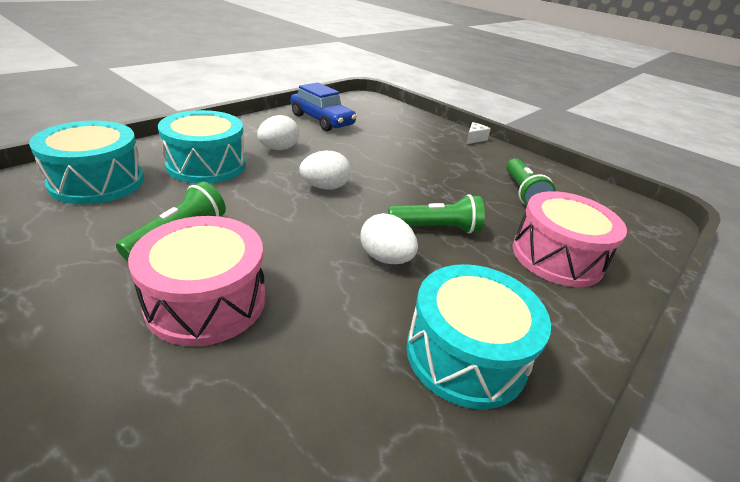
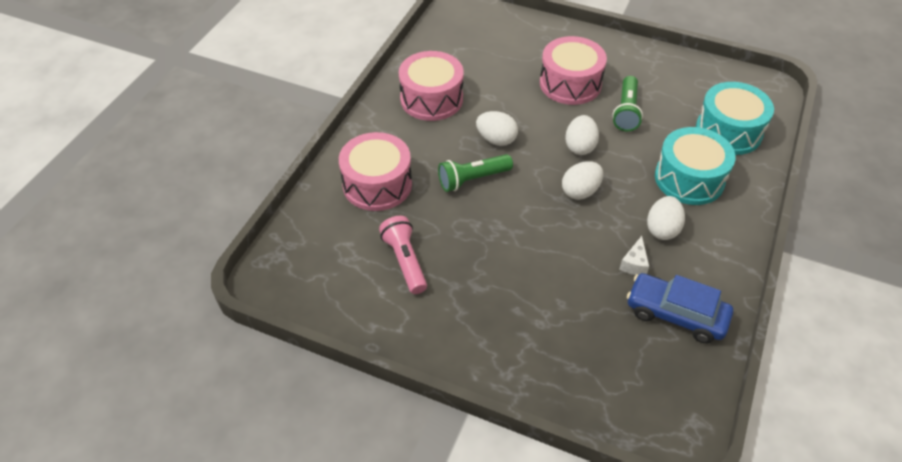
camera: 165 degrees right, 15 degrees up
(285, 220) = (580, 146): none -> white egg
(465, 354) = (431, 99): turquoise drum -> pink drum
(474, 139) = (475, 366): white cheese -> white cheese (634, 264)
(523, 192) = (405, 261): green flashlight -> pink flashlight

